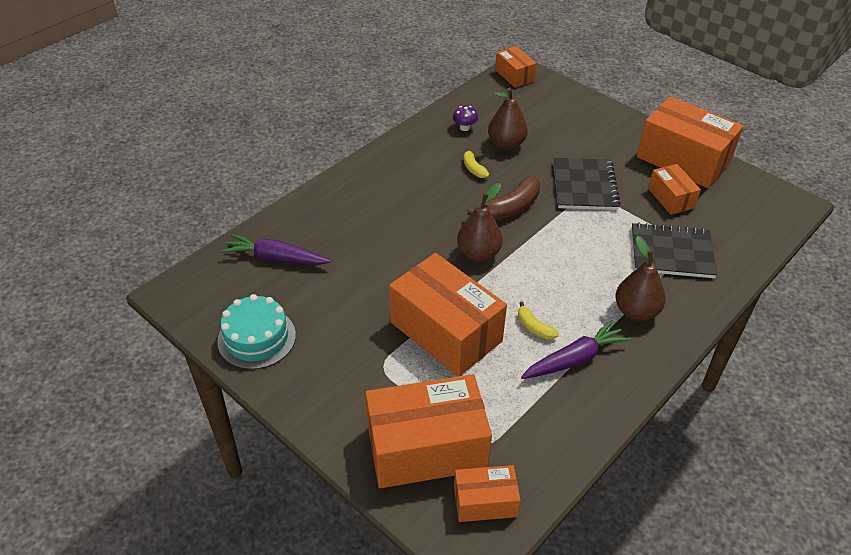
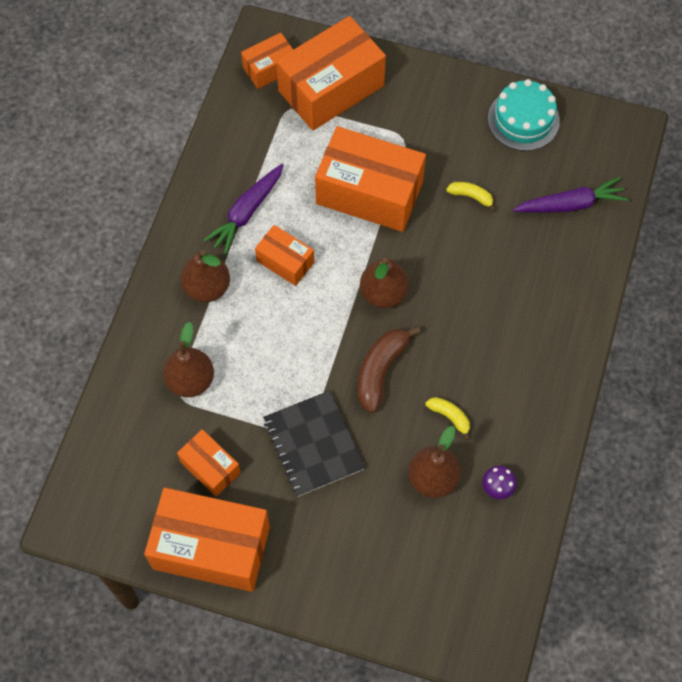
camera: 155 degrees right, 20 degrees up
(514, 75) = (489, 636): orange box -> orange box (285, 262)
(534, 327) = (294, 230): yellow banana -> yellow banana (471, 196)
(671, 252) = (190, 380): black notebook -> brown pear

